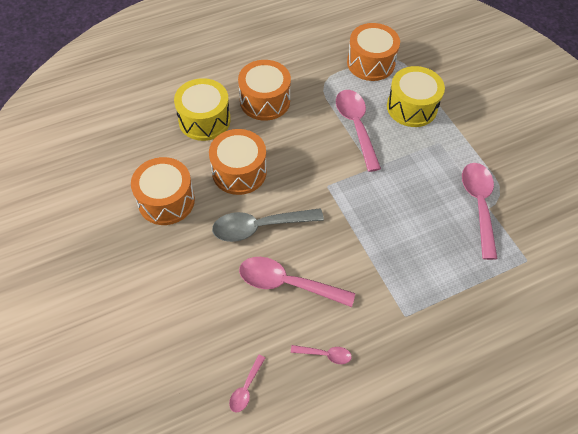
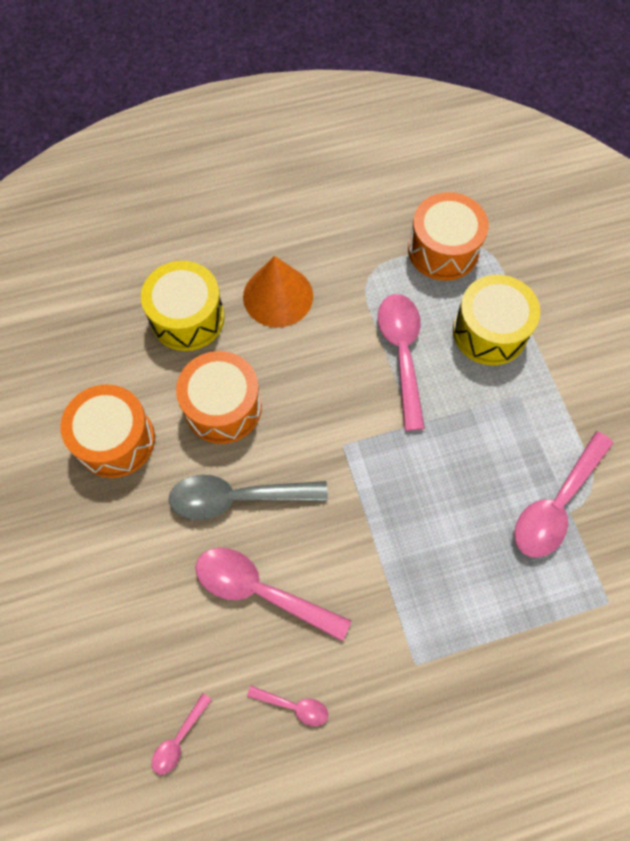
camera: 10 degrees right, 10 degrees up
(265, 101) = (278, 296): orange drum -> orange cone
(478, 205) = (556, 504): pink spoon -> pink spoon turned 150 degrees counterclockwise

